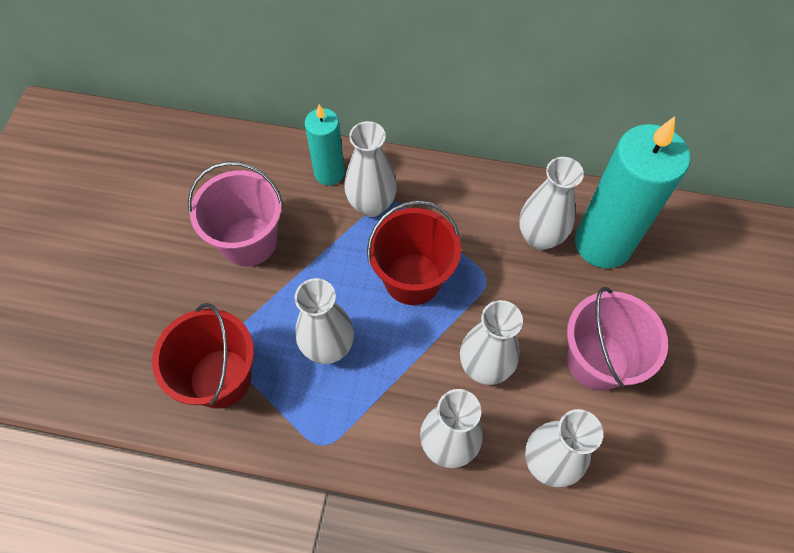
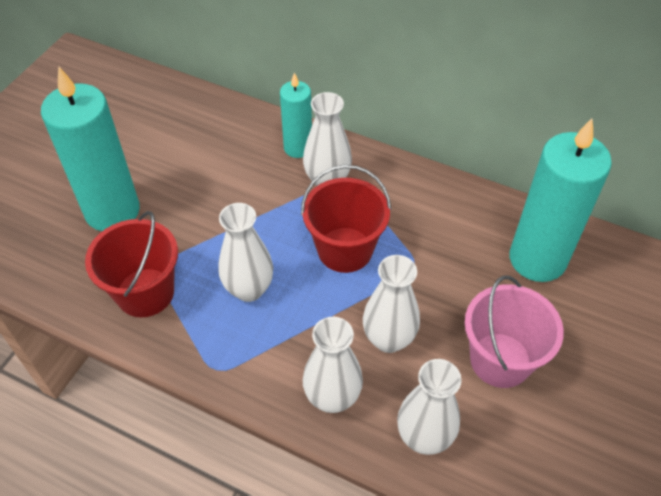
camera: 15 degrees right, 10 degrees down
(154, 292) = (112, 211): none -> turquoise candle
(249, 241) = (208, 188): pink bucket -> none
(539, 237) = (477, 241): white vase -> none

